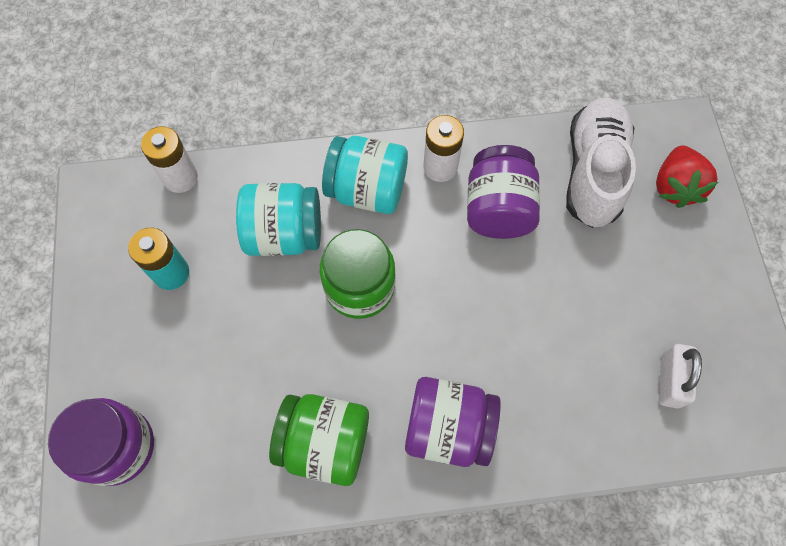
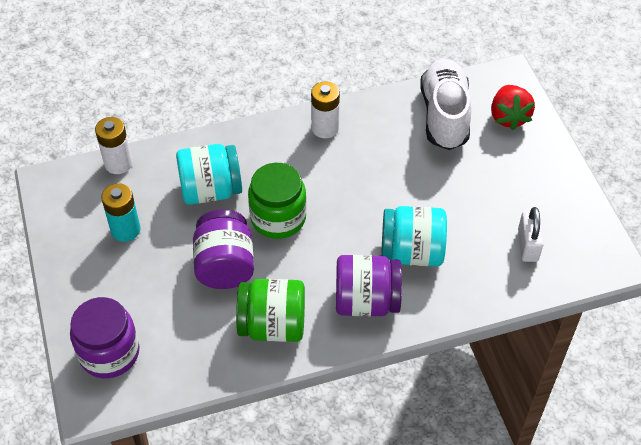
camera: 10 degrees left, 15 degrees down
(367, 190) = (270, 151): turquoise jar -> turquoise jar (412, 252)
(498, 208) = (375, 150): purple jar -> purple jar (225, 265)

